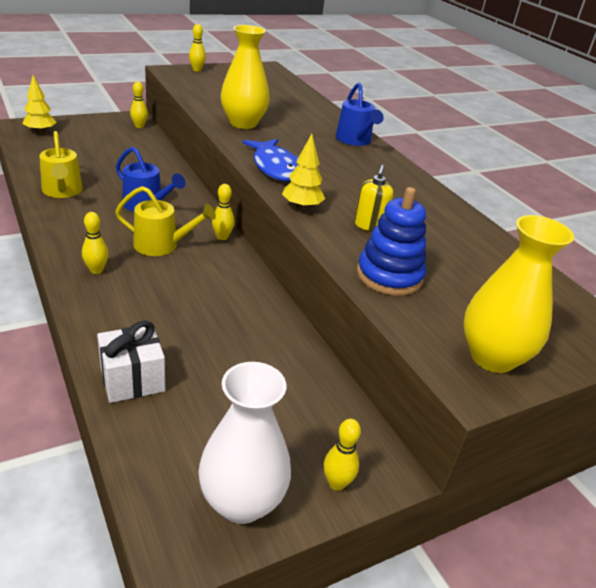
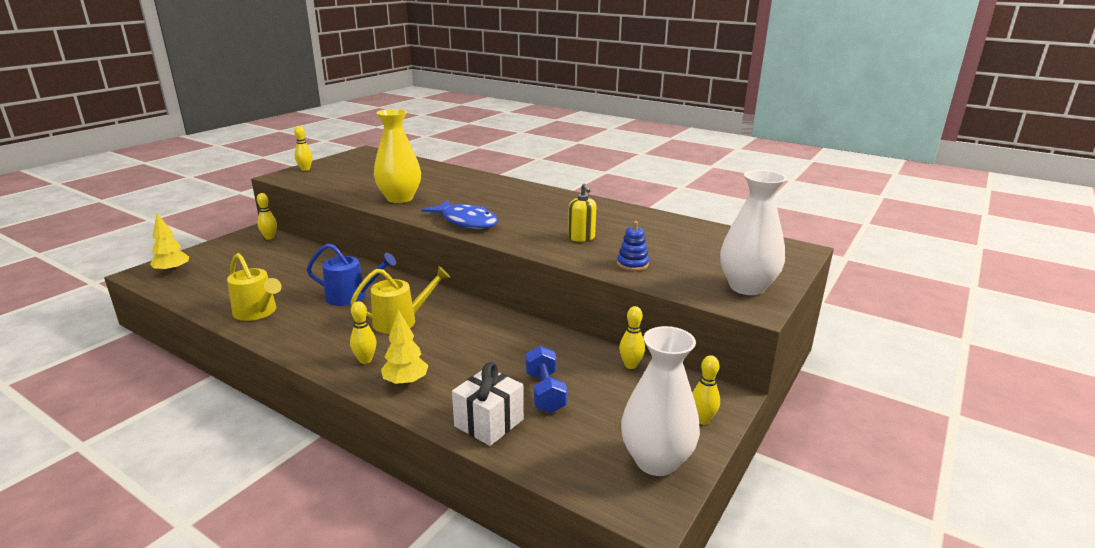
camera: 25 degrees left, 10 degrees down
(212, 374) = (545, 392): none -> blue dumbbell
(222, 237) = (444, 297): yellow bowling pin -> yellow bowling pin (630, 365)
(301, 207) = (520, 242): yellow tree -> yellow tree (406, 382)
(355, 140) = (501, 185): blue watering can -> none
(389, 276) = (632, 264): blue stacking toy -> blue stacking toy, size x0.57
(492, 357) = (747, 287): yellow vase -> white vase

